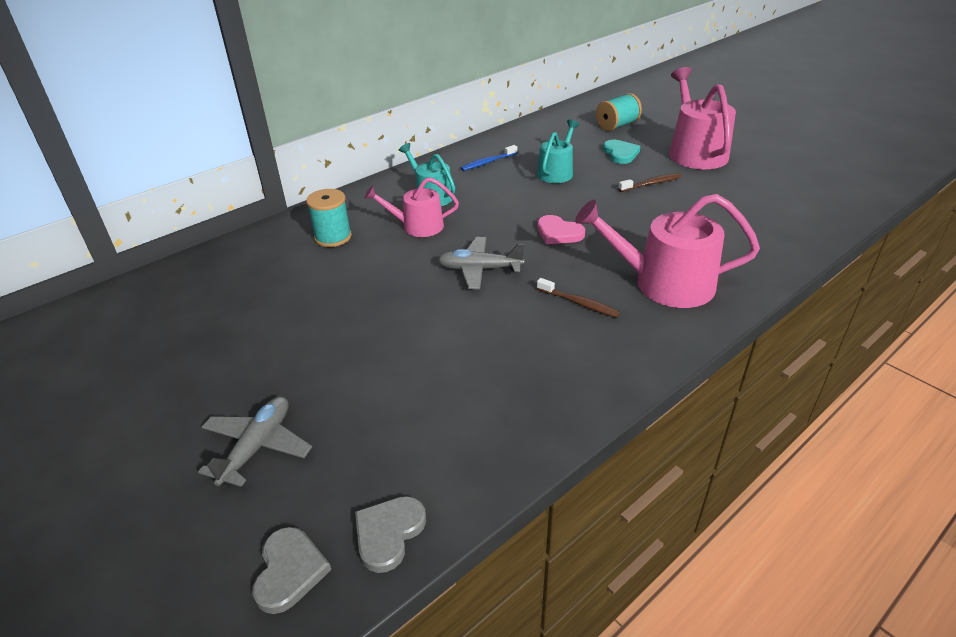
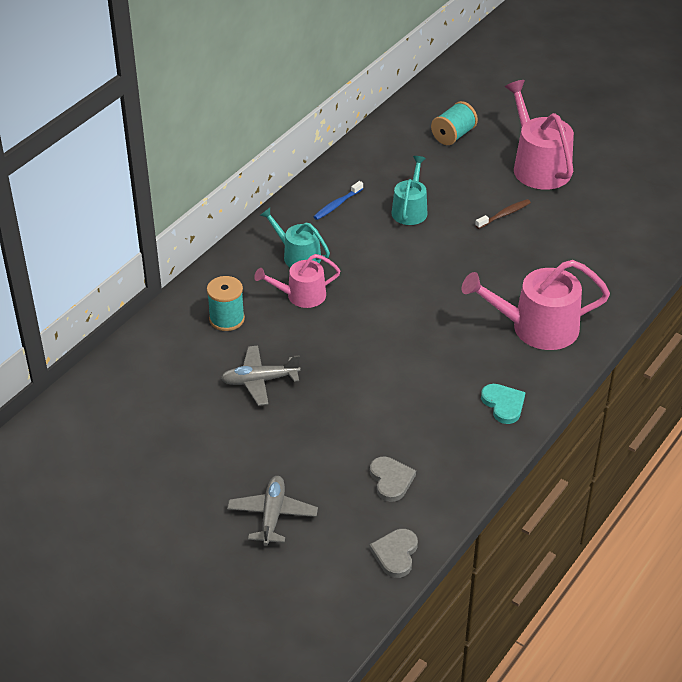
camera: 15 degrees left, 5 degrees up
(289, 571) = (342, 587): grey heart -> grey heart (391, 480)
(479, 269) = (377, 336): grey plane -> grey plane (259, 380)
(558, 233) = (434, 286): pink heart -> none
(579, 303) = (472, 357): brown toothbrush -> none
(620, 154) = (466, 177): turquoise heart -> turquoise heart (503, 404)

